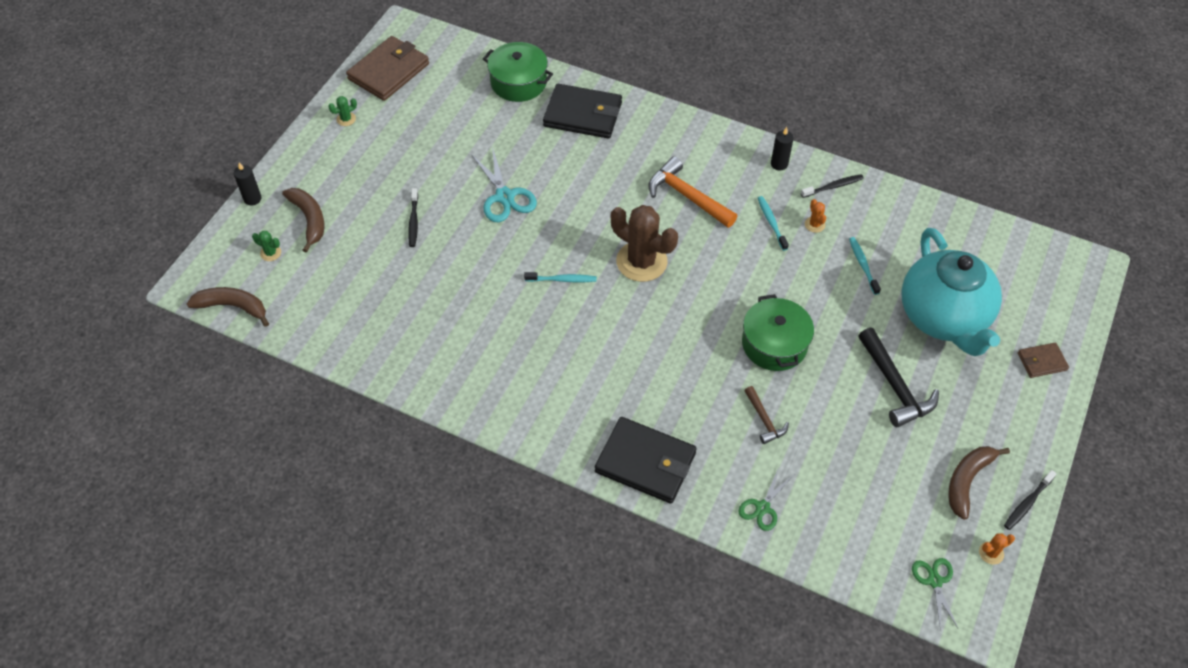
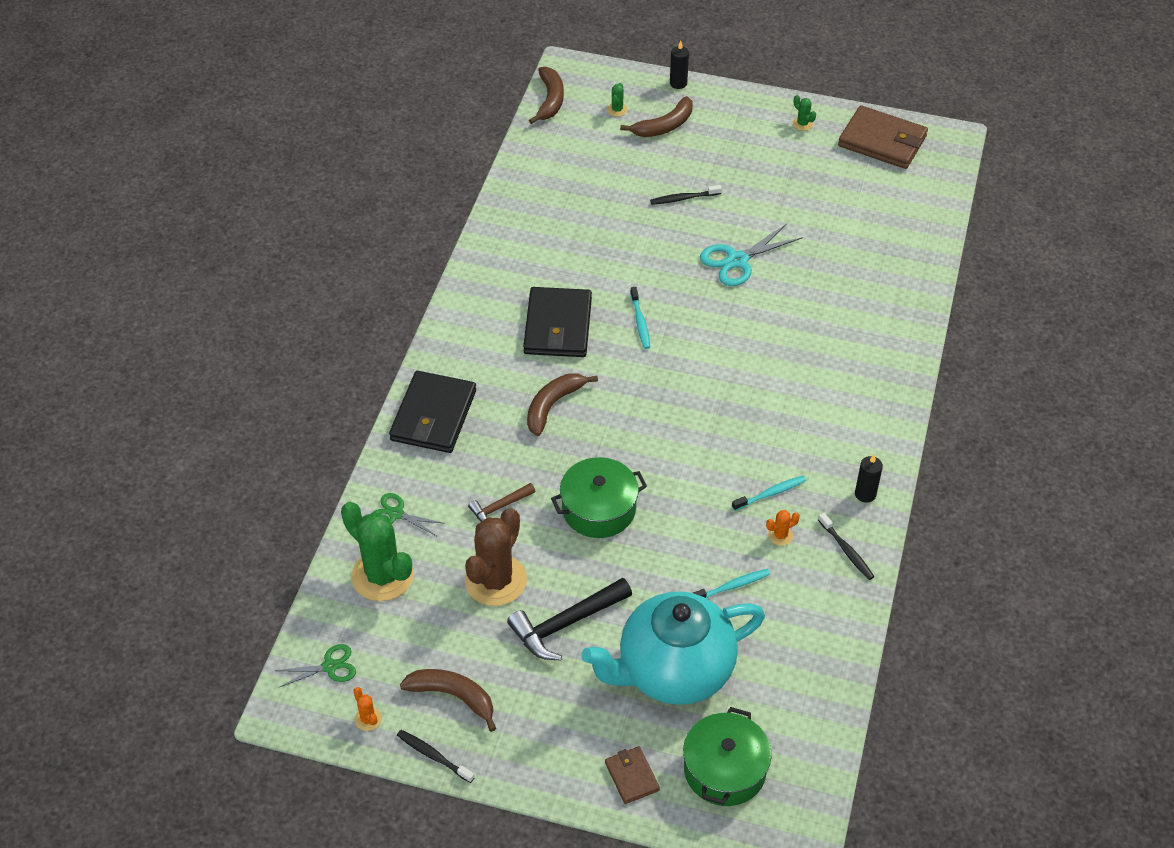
camera: 80 degrees right, 5 degrees down
(518, 82) = (907, 245): green pot -> green pot (724, 769)
(583, 114) = (879, 306): black wallet -> black wallet (558, 326)
(641, 261) = (681, 383): brown cactus -> brown cactus (495, 580)
(650, 362) = (553, 405): none -> brown banana
(687, 196) = (786, 413): orange hammer -> none
(834, 526) = (382, 576): none -> green cactus

